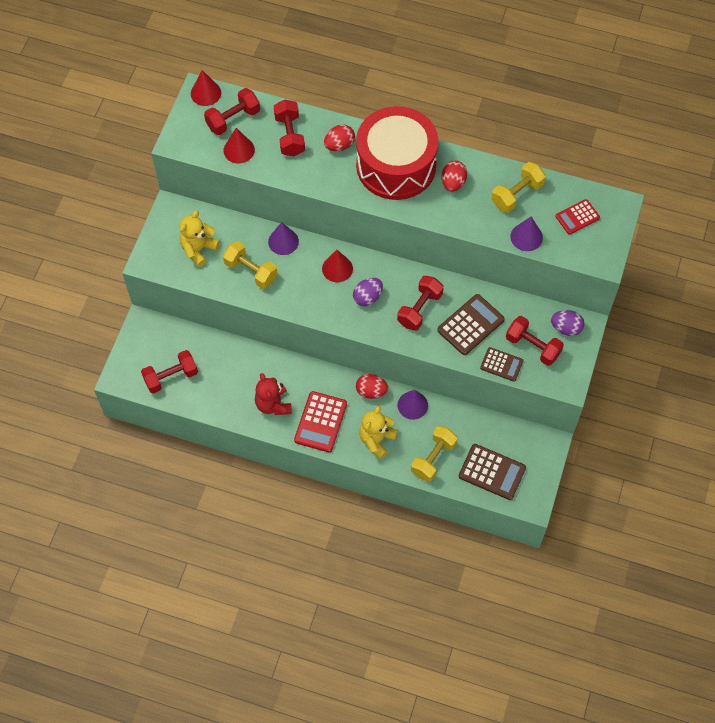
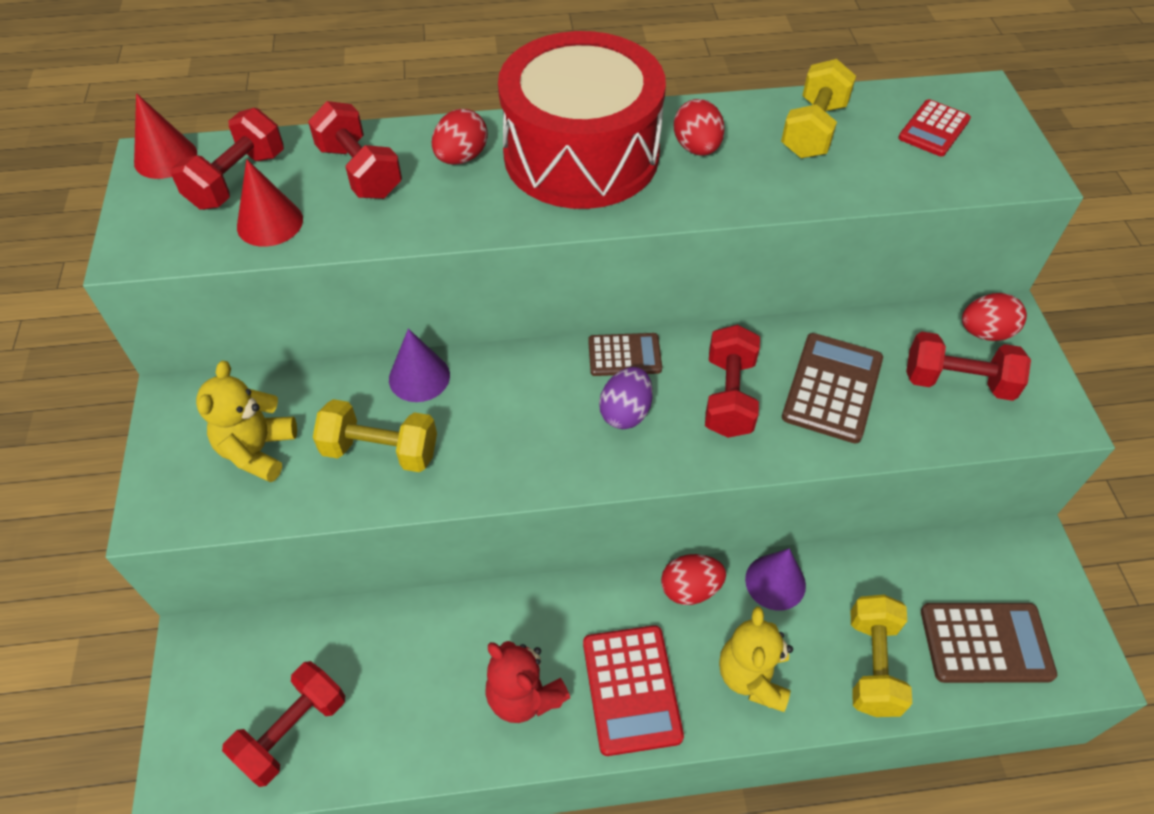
camera: 25 degrees left, 10 degrees down
(337, 268) = (542, 385): red cone -> none
(501, 364) = (931, 432): brown calculator -> brown calculator (624, 355)
(526, 237) = (878, 183): purple cone -> none
(566, 328) = (985, 332): purple egg -> red egg

